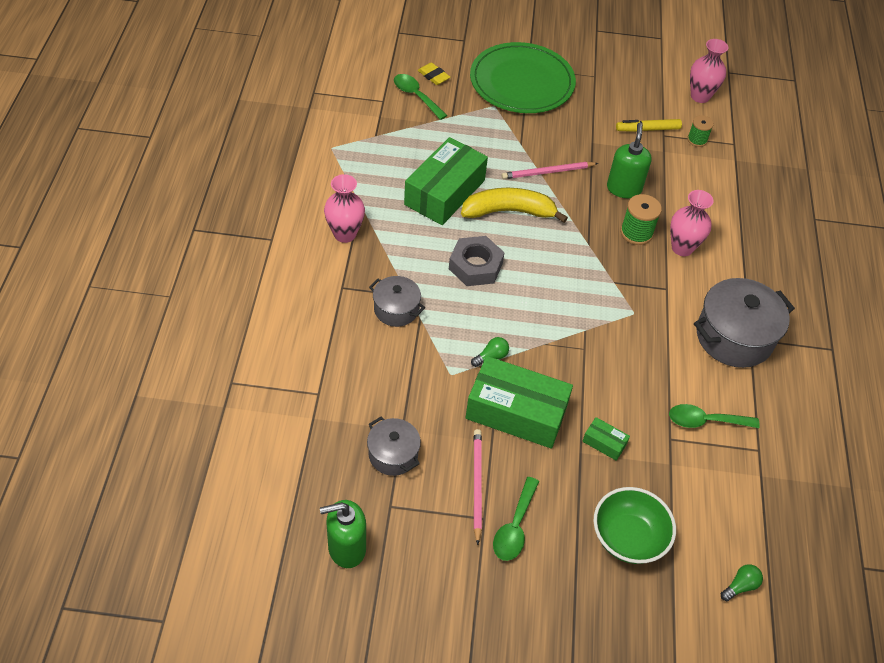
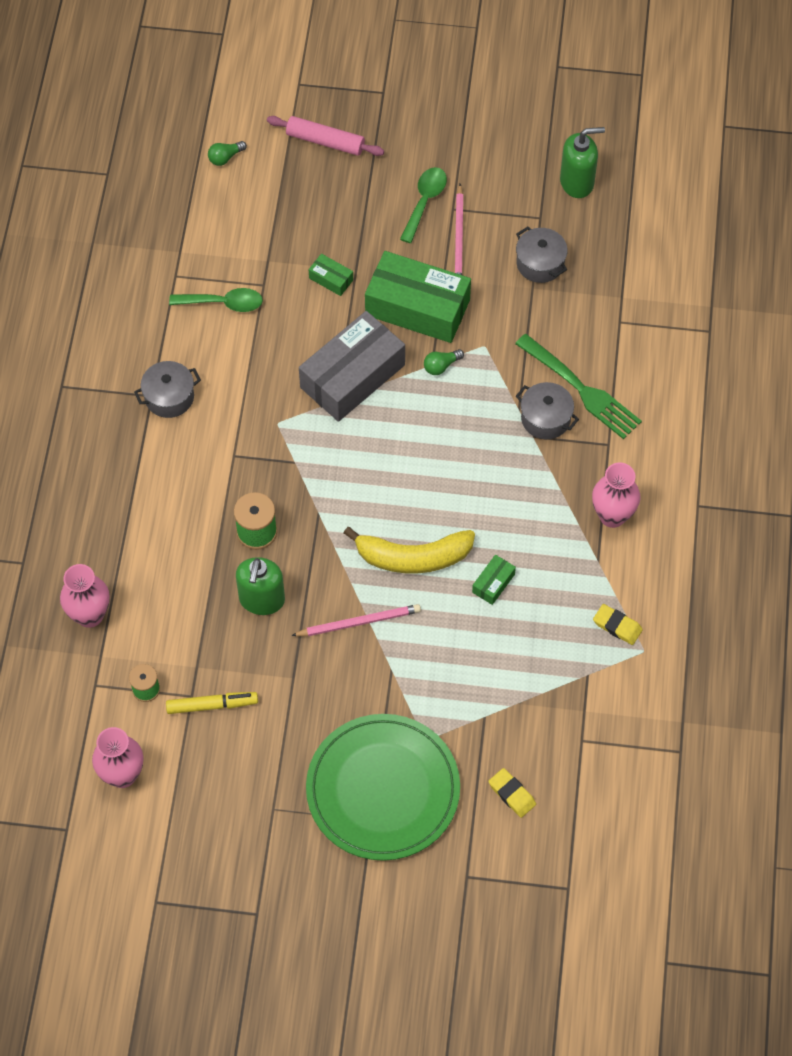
camera: 175 degrees left, 10 degrees up
(350, 163) = (617, 626): none -> yellow eraser
(363, 333) = (580, 388): none -> green fork
(416, 96) = (536, 752): green spoon -> none
(445, 192) = (493, 583): green box -> green box, size x0.42
(475, 266) = (456, 477): grey nut -> none
(572, 350) = (352, 376): none -> grey box
(628, 537) = (320, 195): green bowl -> none
(632, 606) = (325, 141): none -> pink rolling pin
(682, 248) = (204, 512): pink vase -> pink vase (90, 615)
(734, 337) = (169, 397): grey pot -> grey pot, size x0.57

